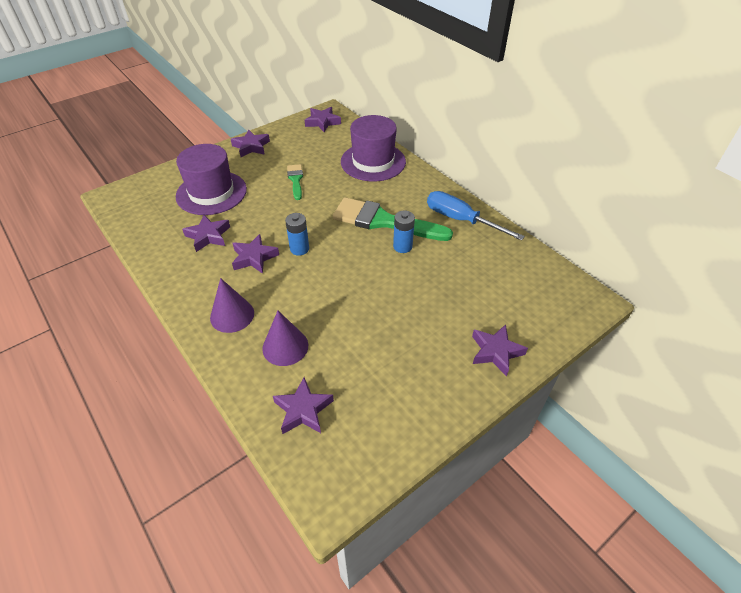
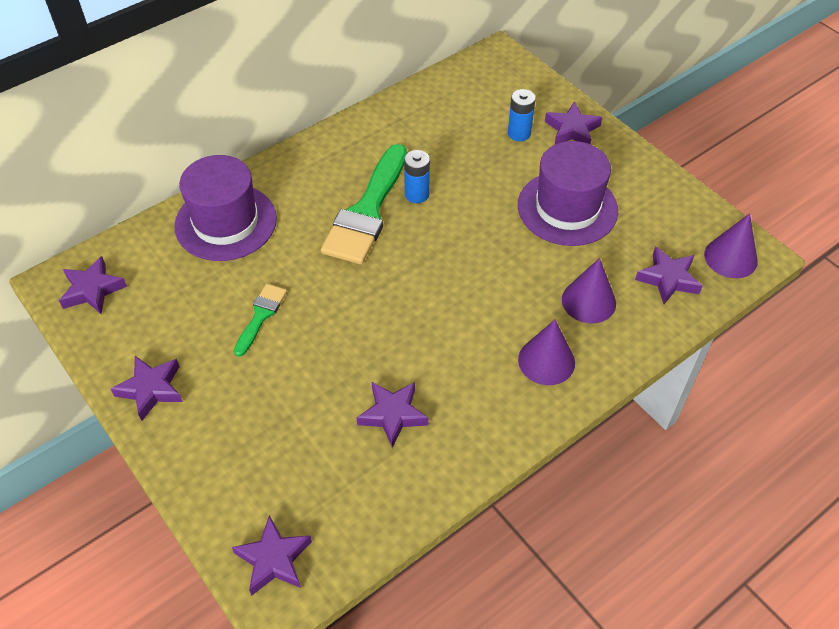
camera: 90 degrees left, 5 degrees up
(211, 193) = (282, 430): purple hat -> purple hat (567, 208)
(254, 257) = (439, 350): purple star -> purple star (273, 559)
(295, 180) = (261, 316): green brush -> green brush turned 120 degrees clockwise
(299, 249) = (421, 299): blue battery -> blue battery (519, 133)
(325, 472) = (730, 257): none -> purple cone
(461, 220) = (368, 138): blue screwdriver -> none

